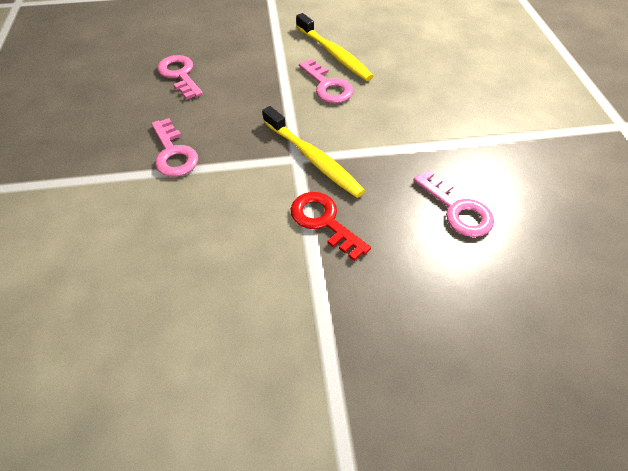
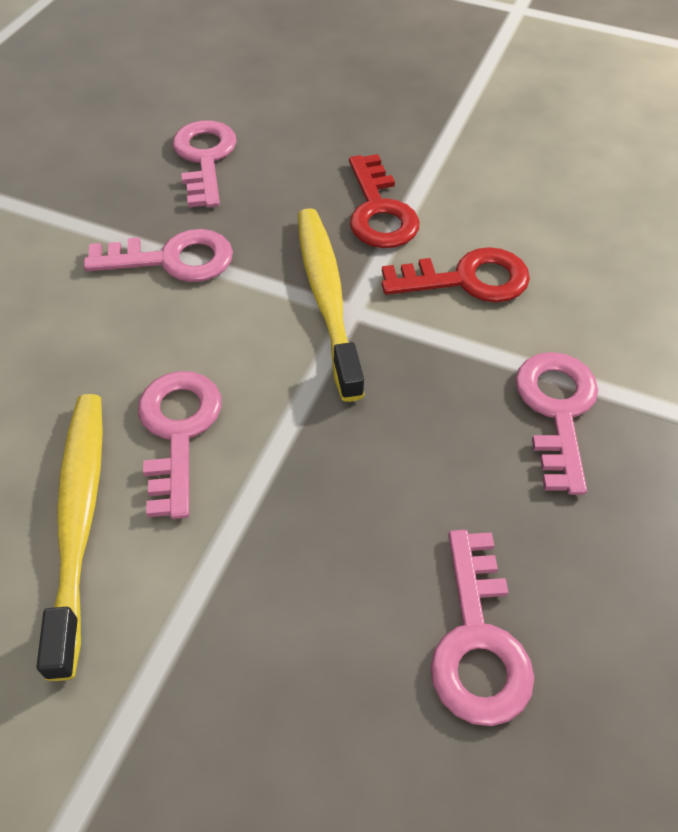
camera: 150 degrees left, 0 degrees up
(246, 200) = (467, 279): none -> red key
(403, 144) = (172, 259): none -> pink key

